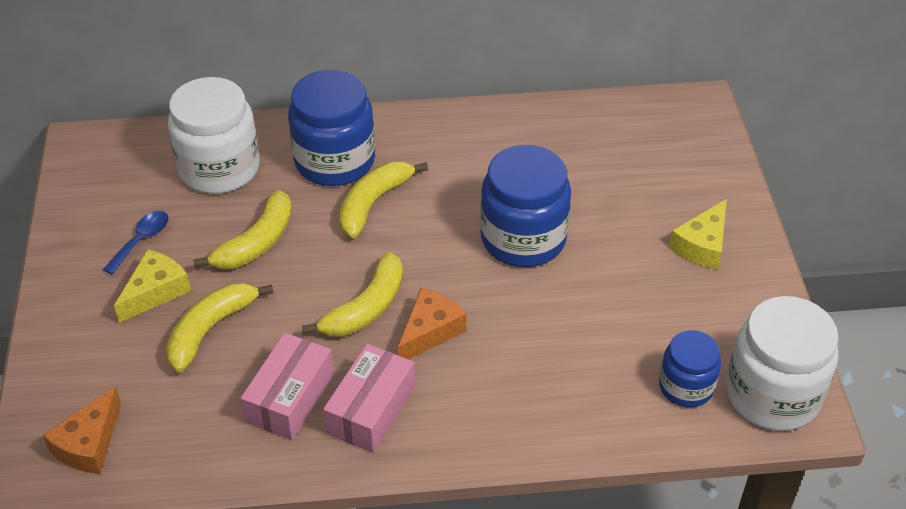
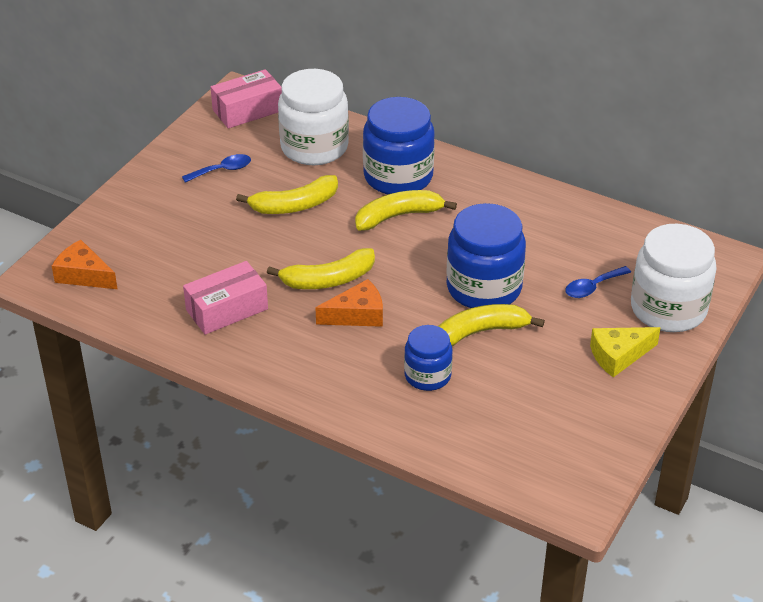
camera: 35 degrees right, 5 degrees down
(89, 444) = (84, 275): orange cheese -> orange cheese turned 60 degrees clockwise
(156, 292) = (202, 206): yellow cheese -> none
(210, 330) = (215, 245): yellow banana -> yellow banana (480, 332)
(371, 410) = (271, 342): pink box -> pink box (247, 110)
(617, 188) = (592, 287): none -> blue spoon
(686, 387) = (505, 439): blue jar -> blue jar (427, 375)
(772, 395) = (565, 477): white jar -> white jar (668, 309)

